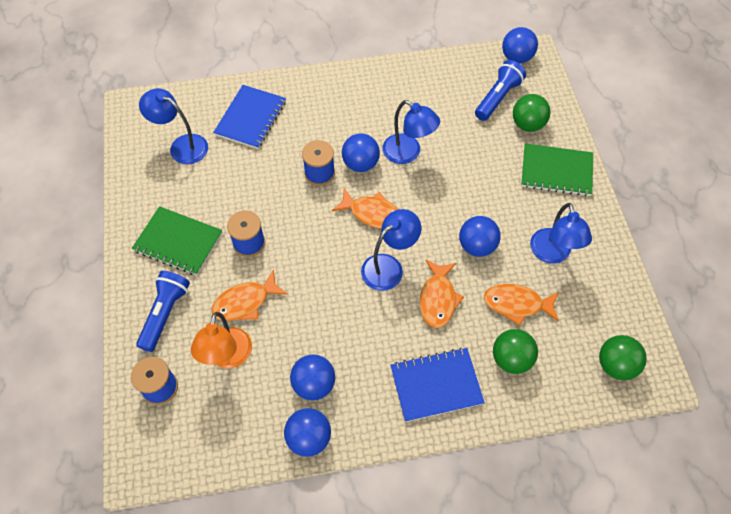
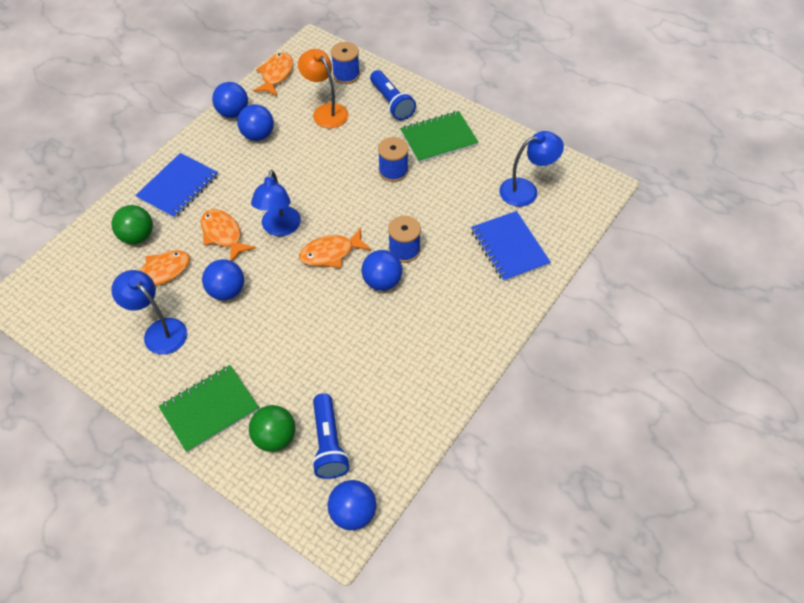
camera: 135 degrees right, 5 degrees down
(245, 302) = (351, 141): orange fish -> orange fish (276, 75)
(408, 153) = (354, 320): blue lamp -> none
(615, 365) = (54, 287): green ball -> none

